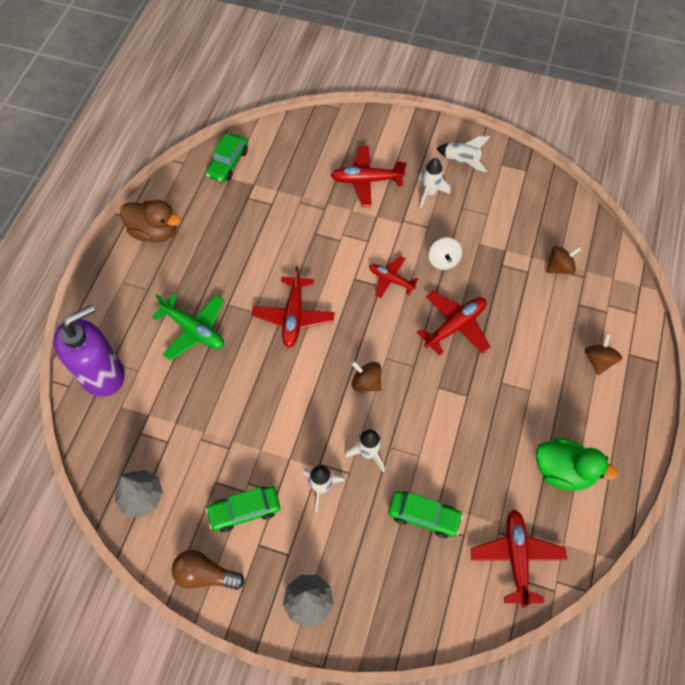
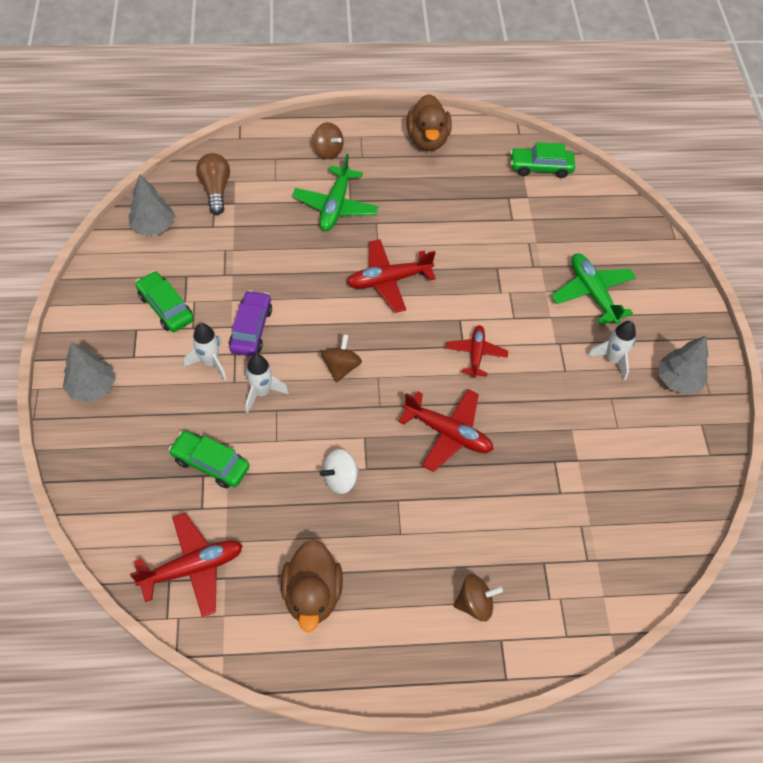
camera: 65 degrees right, 5 degrees down
(102, 374) = (260, 156): purple soap dispenser -> none
(205, 574) = (96, 298): brown light bulb -> brown light bulb (215, 190)
(299, 442) = (251, 329): none -> purple car
(366, 180) = (592, 293): red plane -> green plane
(424, 516) = (210, 463): green car -> green car turned 120 degrees clockwise
(443, 260) = (527, 398): white spinning top -> white spinning top (340, 478)
(461, 161) = (677, 380): white rocket -> grey tree
(559, 267) = (585, 527): brown spinning top -> brown spinning top (328, 151)
(563, 471) = (312, 594): green duck -> brown duck

